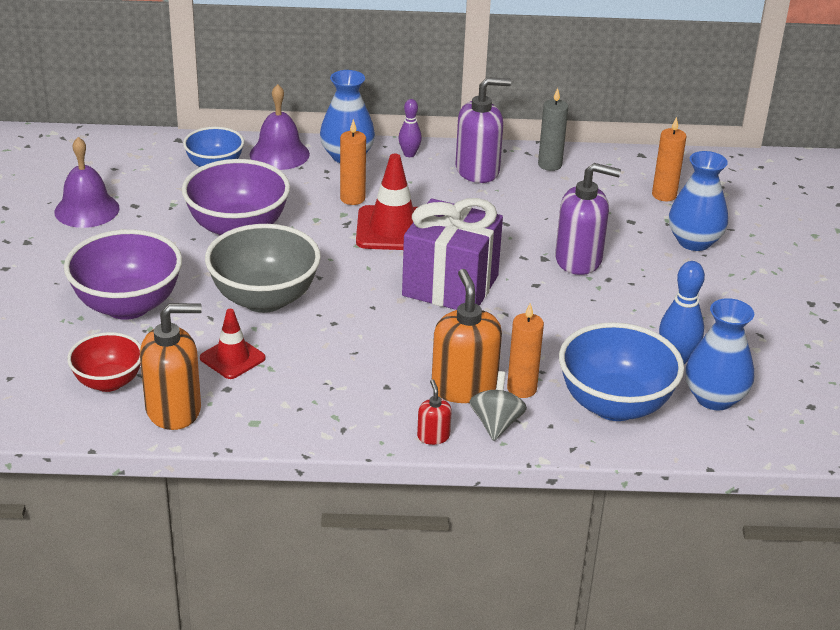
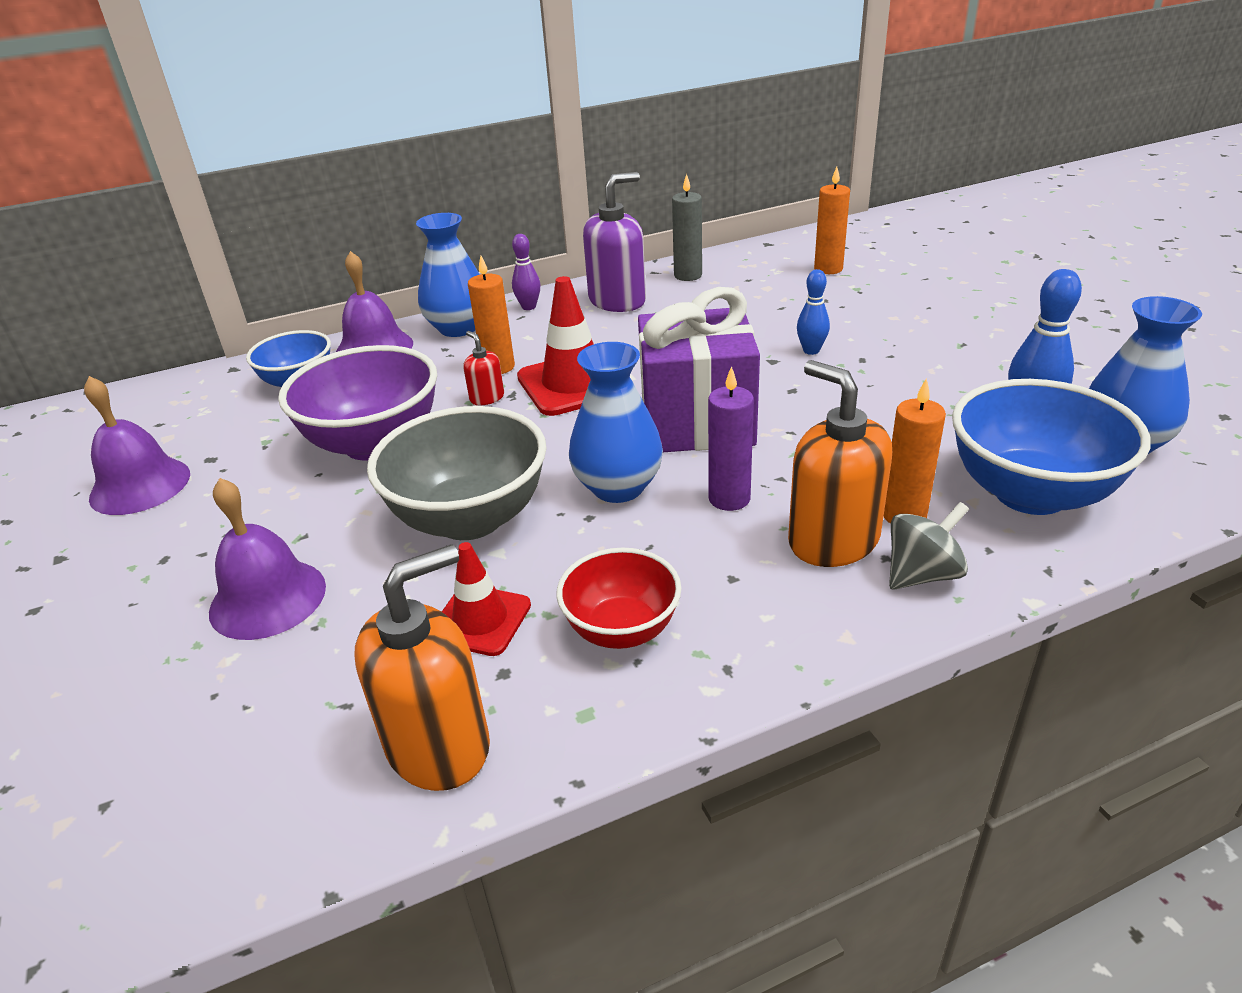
camera: 20 degrees left, 0 degrees up
(108, 382) = (297, 740): red bowl -> red bowl (622, 629)
(127, 305) = (268, 598): purple bowl -> purple bell
(426, 341) = (729, 498): none -> purple candle
(433, 436) = (861, 627): red soap dispenser -> red soap dispenser (487, 398)
(496, 424) = (922, 574): grey spinning top -> grey spinning top turned 75 degrees clockwise
(579, 260) = (811, 350): purple soap dispenser -> blue bowling pin
(694, 241) = (905, 299): blue vase -> blue vase (618, 487)

